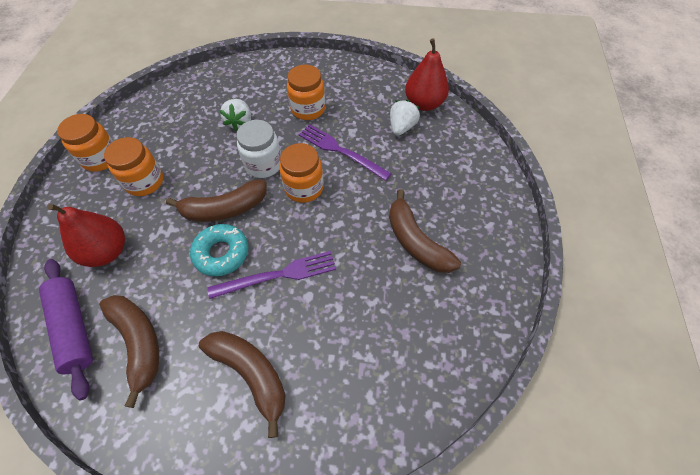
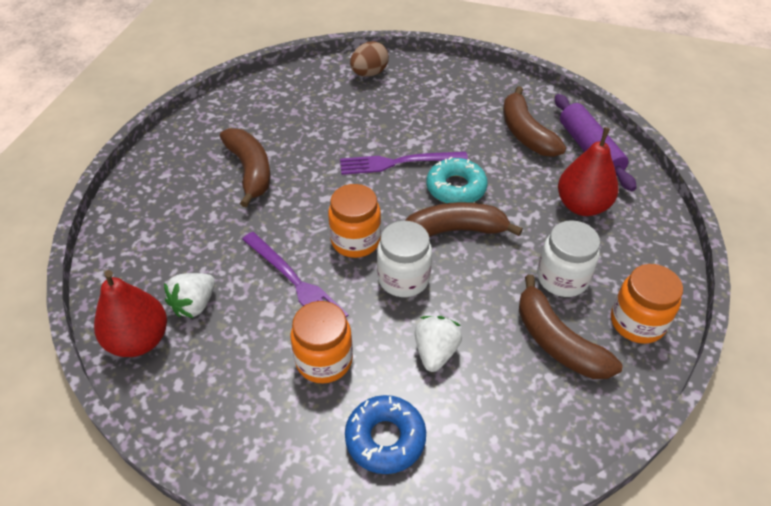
camera: 170 degrees left, 10 degrees down
(145, 182) = (562, 278): orange jar -> white jar
(251, 374) = (427, 105): brown banana -> brown banana (557, 341)
(266, 80) = (385, 438): none -> blue donut
(332, 429) = (369, 73): none -> brown egg

